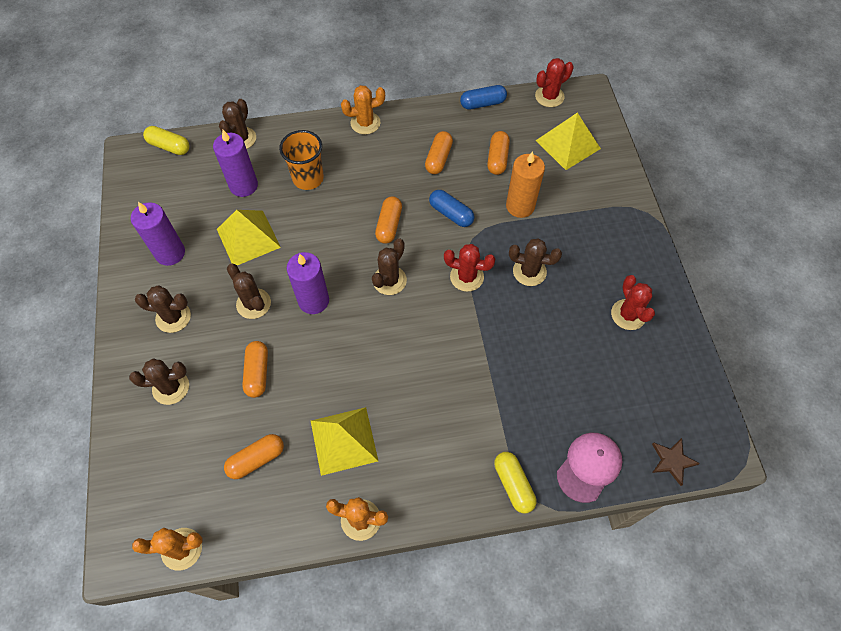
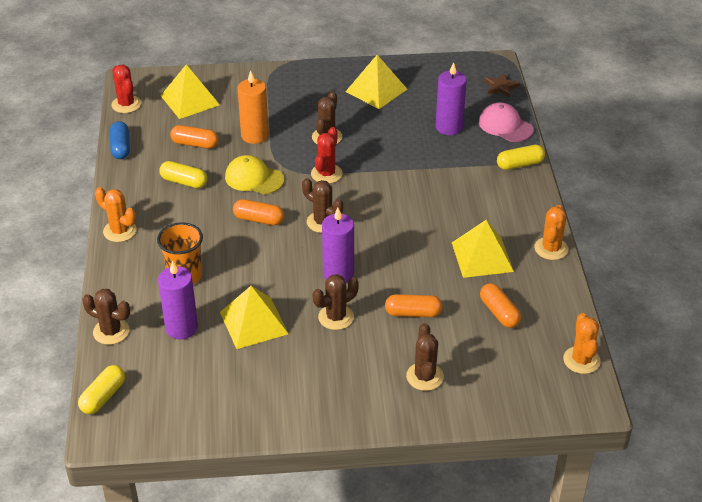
camera: 85 degrees left, 20 degrees down
(170, 253) = (261, 387): purple candle -> purple candle (449, 127)
(173, 317) = (344, 379): brown cactus -> none
(365, 123) = (120, 231): orange cactus -> orange cactus turned 45 degrees counterclockwise
(438, 158) = (184, 182): orange capsule -> yellow capsule
(451, 214) = (254, 178): blue capsule -> yellow cap
(628, 314) = (376, 90): red cactus -> yellow pyramid

